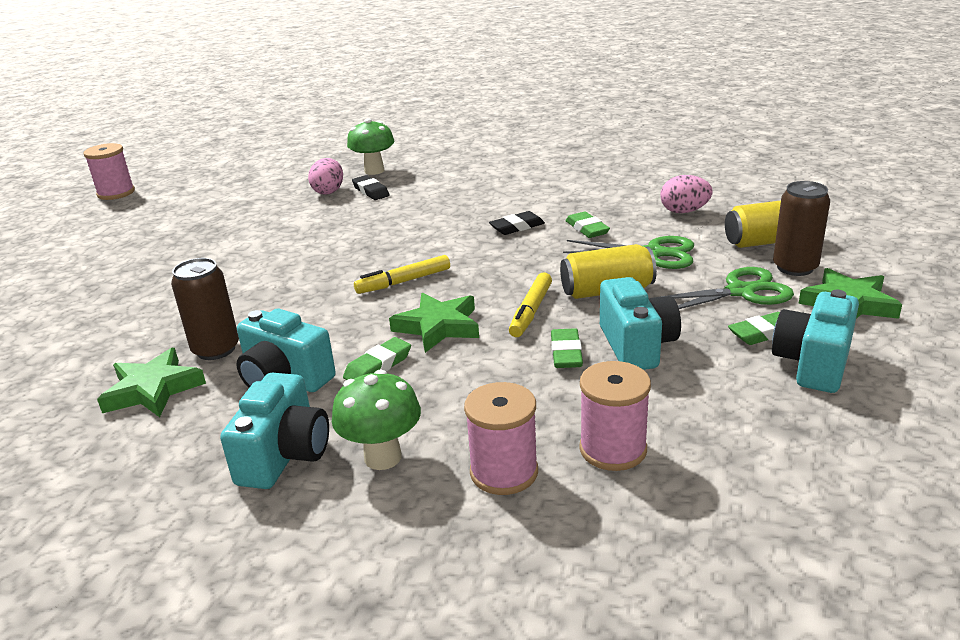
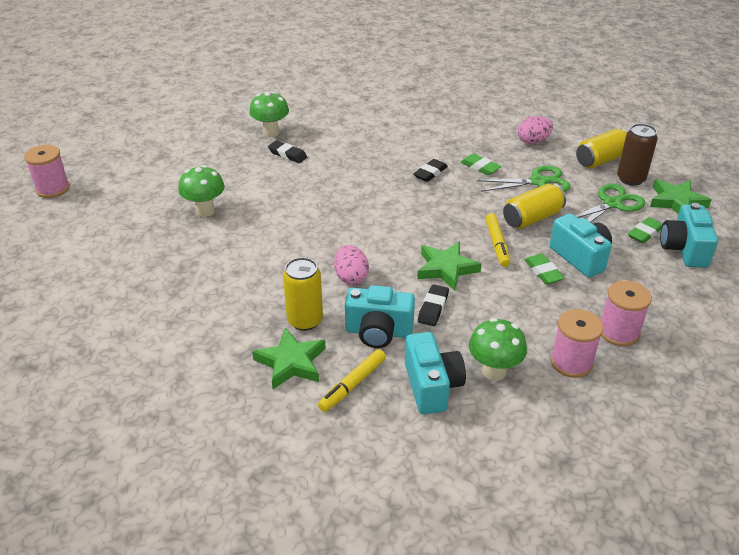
camera: 25 degrees left, 10 degrees up
(216, 349) = (305, 320): brown can -> yellow can
(231, 229) = (205, 211): none -> green mushroom
(328, 191) = (252, 159): pink egg -> pink egg (351, 277)
(378, 366) = (433, 308): green eraser -> black eraser
(403, 281) = (389, 236): yellow marker -> yellow marker (352, 384)

